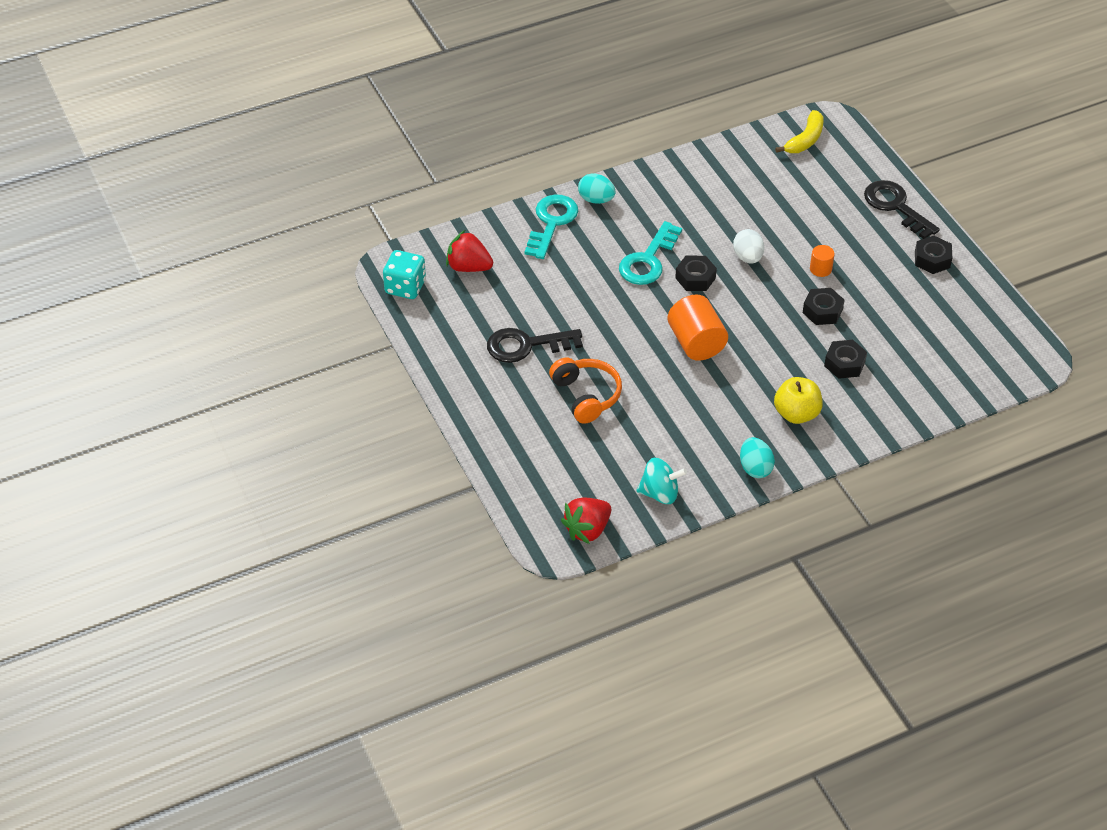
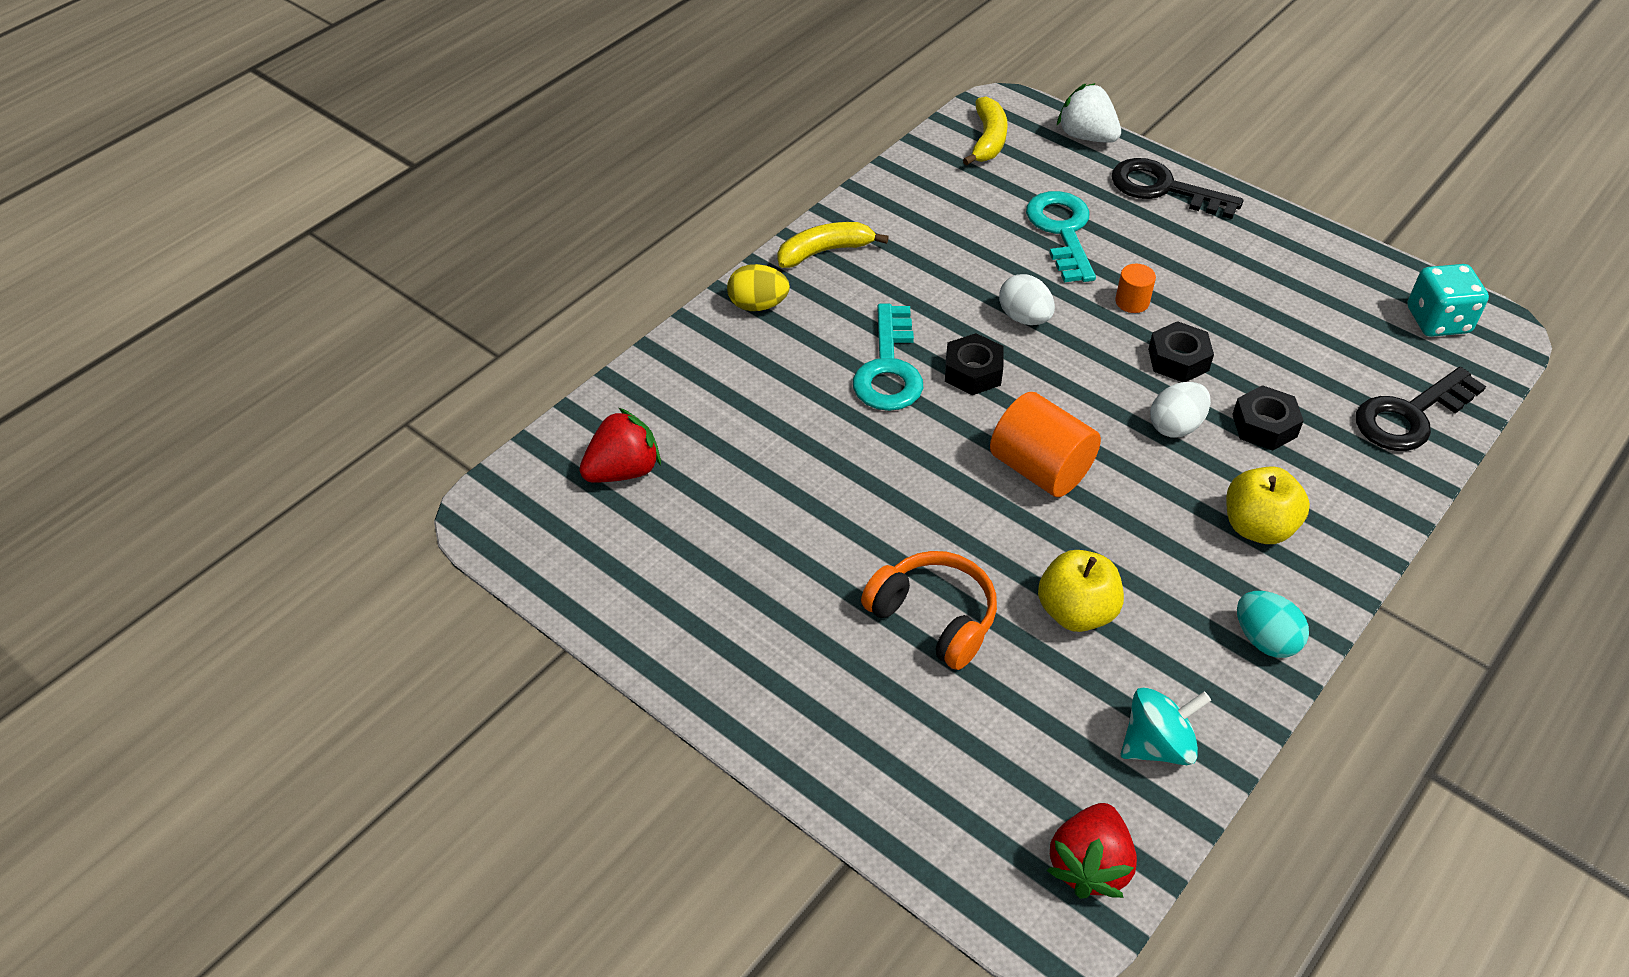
camera: 25 degrees left, 0 degrees up
(405, 287) = (537, 539): turquoise dice -> turquoise dice (1437, 321)
(468, 267) = (623, 470): red strawberry -> red strawberry turned 150 degrees clockwise
(526, 345) = (789, 567): black key -> black key (1410, 415)
(551, 223) = (713, 360): turquoise key -> turquoise key (1062, 231)
(596, 199) = (758, 305): turquoise egg -> yellow egg
(655, 180) = (825, 251): none -> yellow banana
(663, 419) = (1076, 612): none -> yellow apple
(791, 346) = (1175, 426): none -> white egg
(871, 157) = (1086, 136): none -> white strawberry
(932, 259) = (1261, 242): black nut -> none

